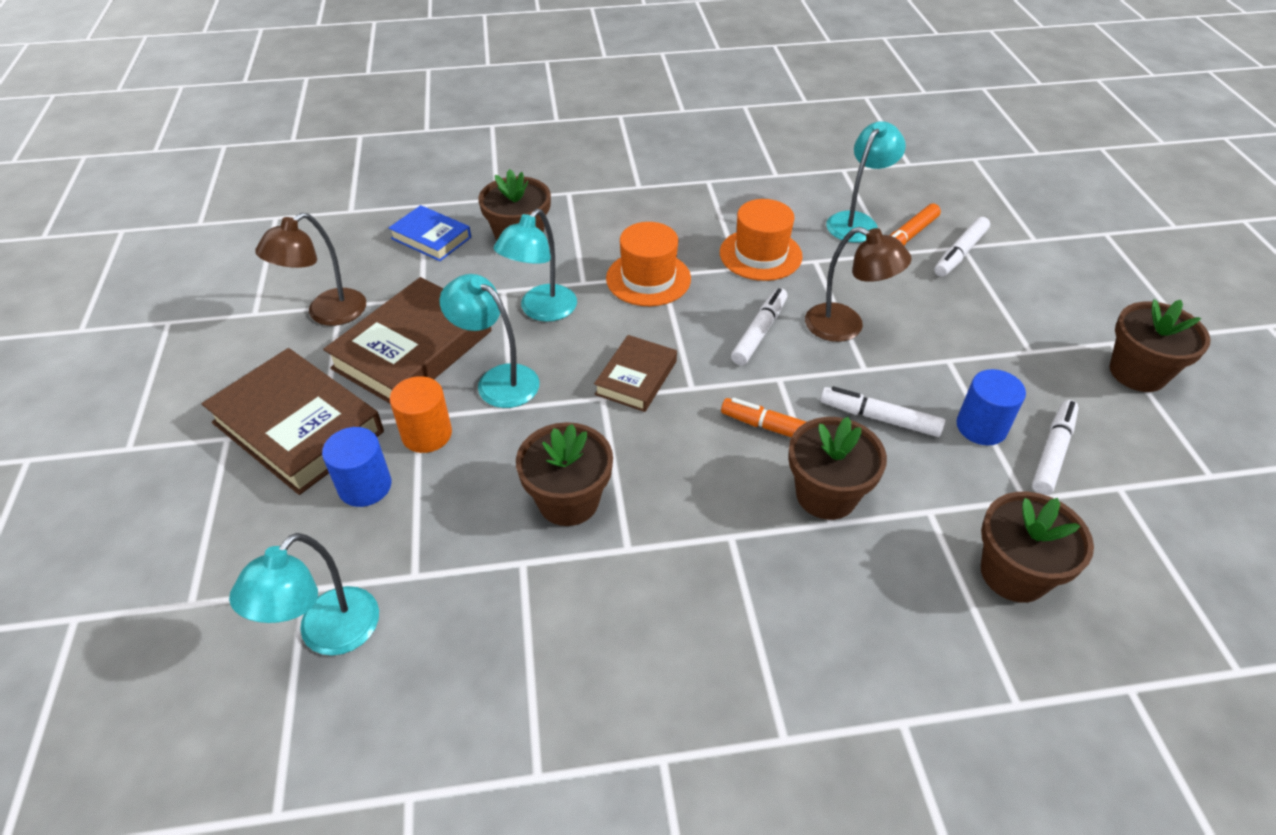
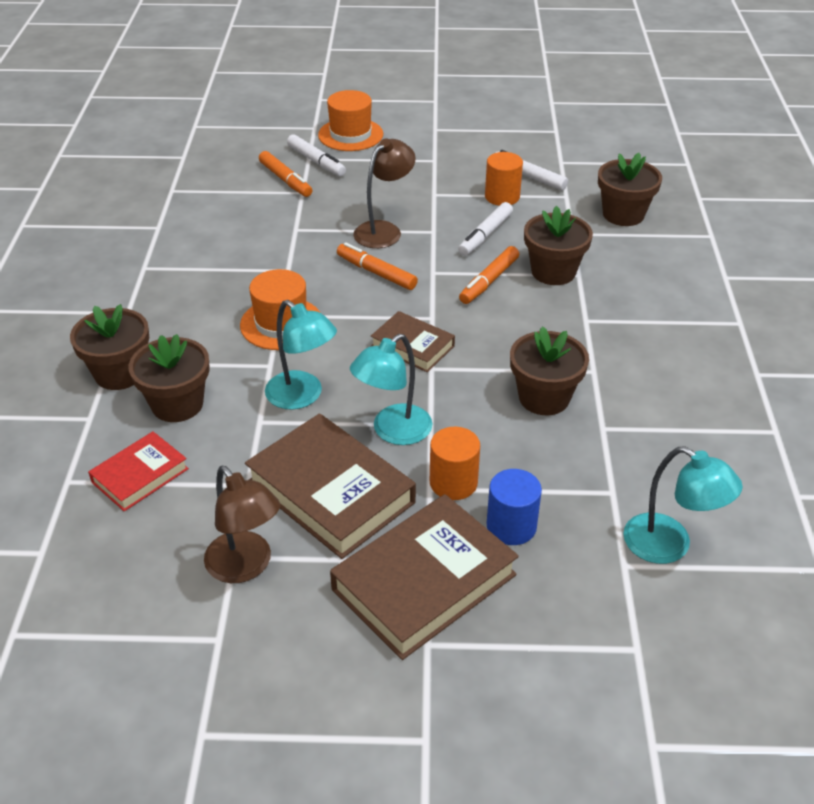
camera: 80 degrees left, 5 degrees down
(431, 238) = (140, 475): blue book -> red book
(759, 332) = (376, 273): white marker -> orange marker
(760, 254) = (274, 255): orange hat -> orange hat (350, 135)
(857, 222) = (252, 198): turquoise lamp -> none
(981, 427) = (502, 196): blue cylinder -> orange cylinder
(1137, 372) = (465, 128): brown flower pot -> brown flower pot (119, 373)

